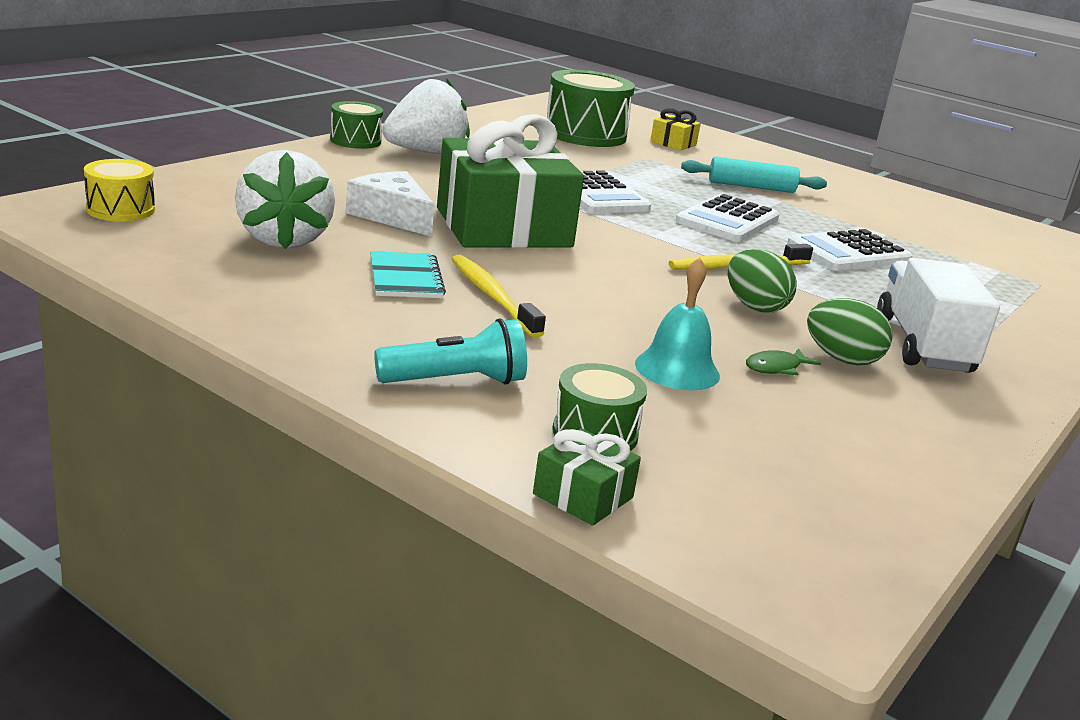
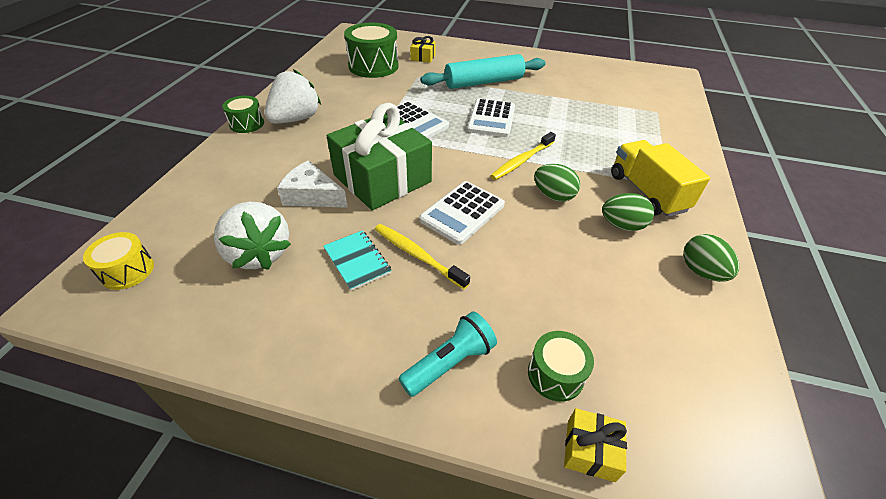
camera: 20 degrees left, 20 degrees up
(583, 496) = (590, 450): green gift -> yellow gift
(677, 369) = (555, 280): turquoise bell -> none
(751, 187) = (483, 82): turquoise rolling pin -> turquoise rolling pin, size x1.57
(776, 368) = (599, 251): green fish -> none
(848, 253) = (563, 123): white calculator -> white calculator (462, 212)
(923, 345) = (647, 192): white truck -> yellow truck
(933, 431) = (701, 271): none -> green egg

